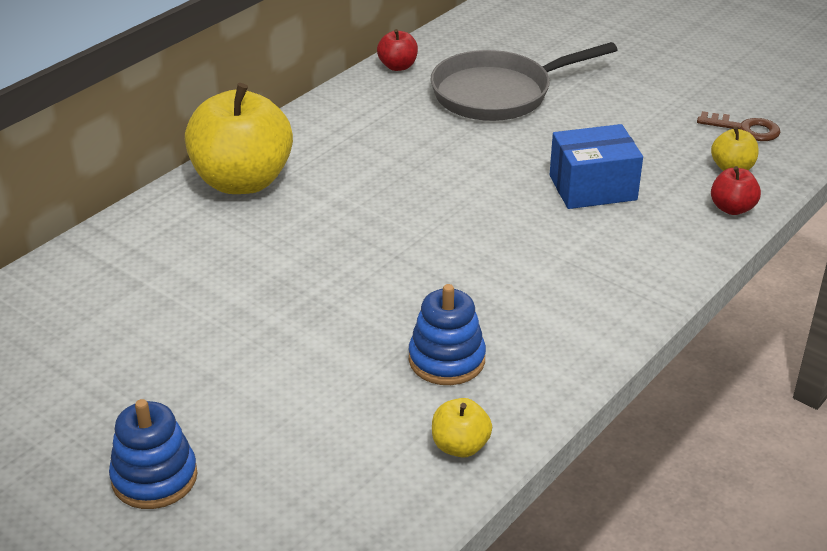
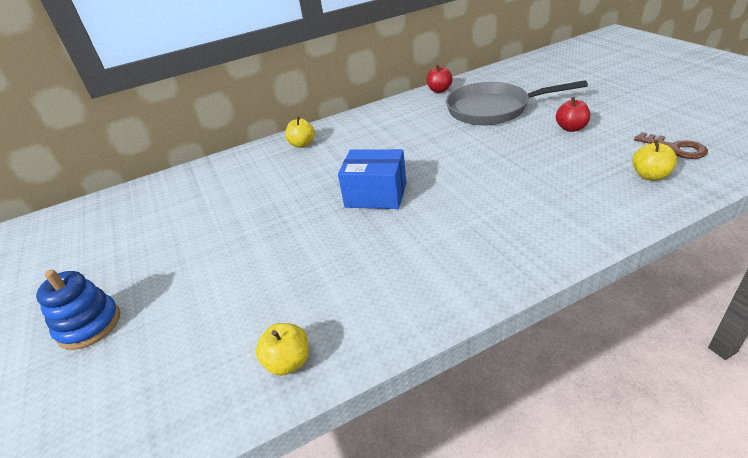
camera: 30 degrees right, 0 degrees up
(242, 181) = (302, 144): yellow apple -> yellow apple, size x0.44
(446, 360) = (332, 285): blue stacking toy -> none
(592, 187) = (523, 176): blue box -> blue box (376, 195)
(732, 208) = (635, 207): red apple -> red apple (571, 128)

